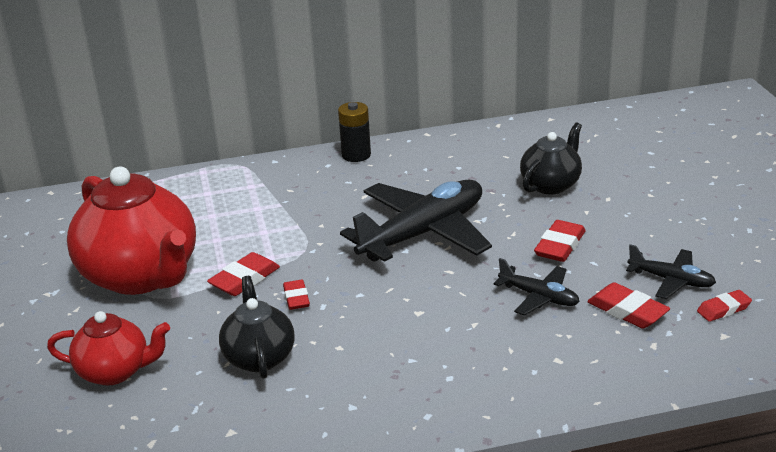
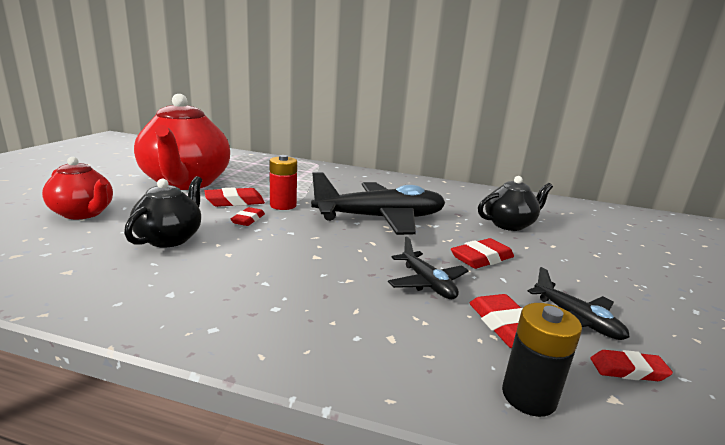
camera: 25 degrees right, 10 degrees down
(302, 260) = (283, 205): none -> red battery
(356, 155) = (387, 177): black battery -> black battery (528, 396)

